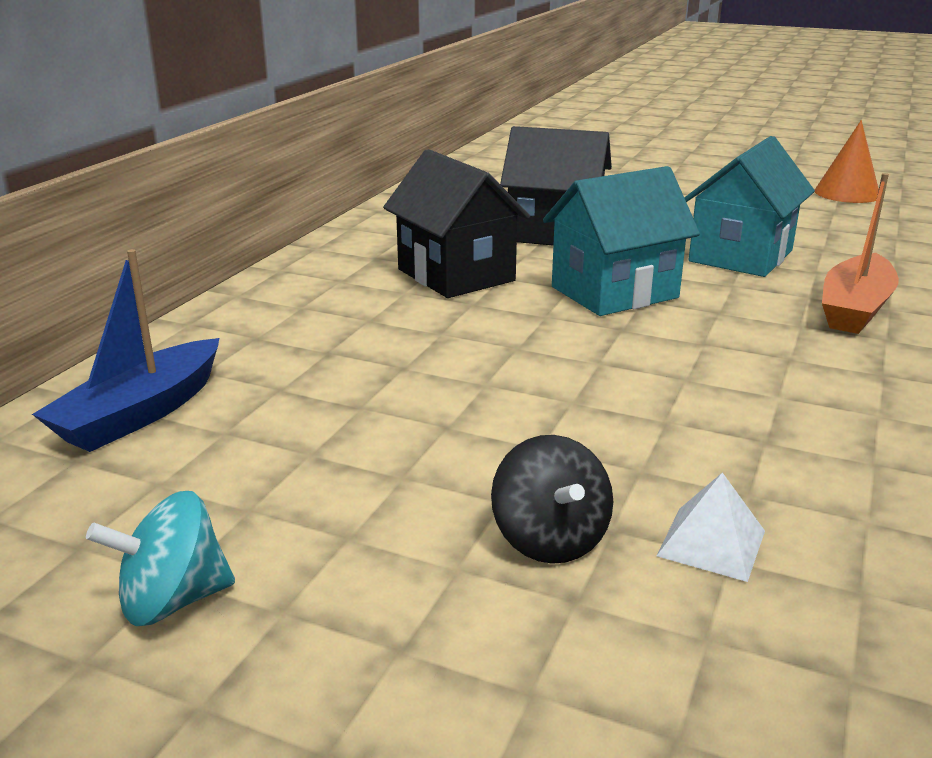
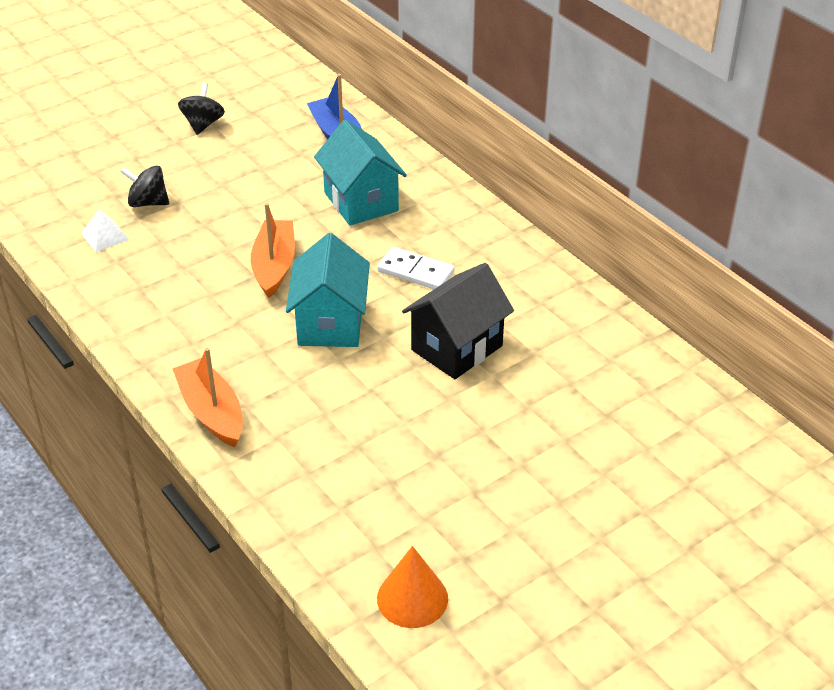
camera: 120 degrees right, 15 degrees up
(173, 600) = (203, 124): turquoise spinning top -> black spinning top
(456, 275) = (415, 272): black house -> white domino
(561, 355) = (274, 266): none -> orange boat
(740, 256) = (334, 417): turquoise house -> turquoise house (361, 202)

